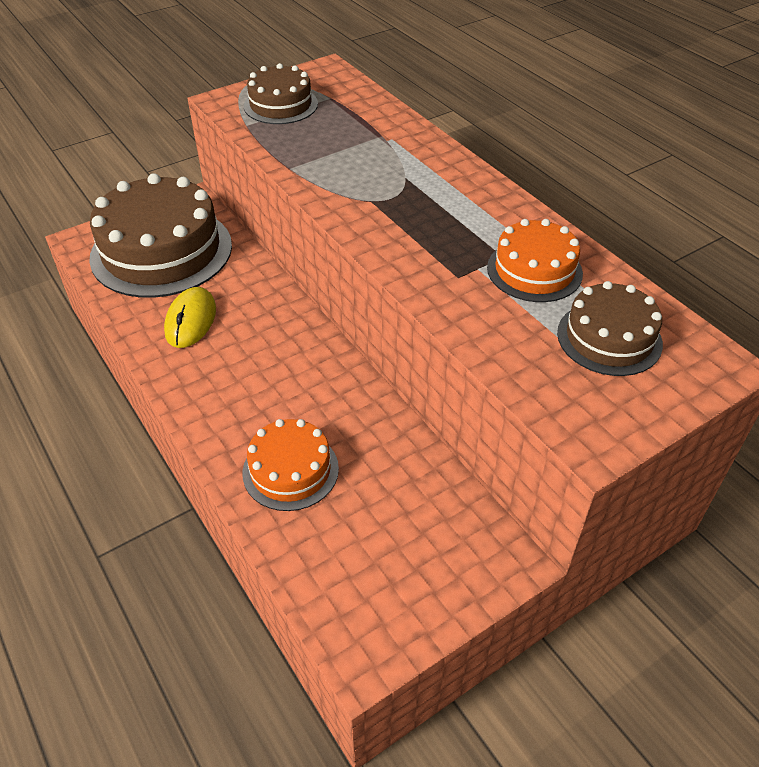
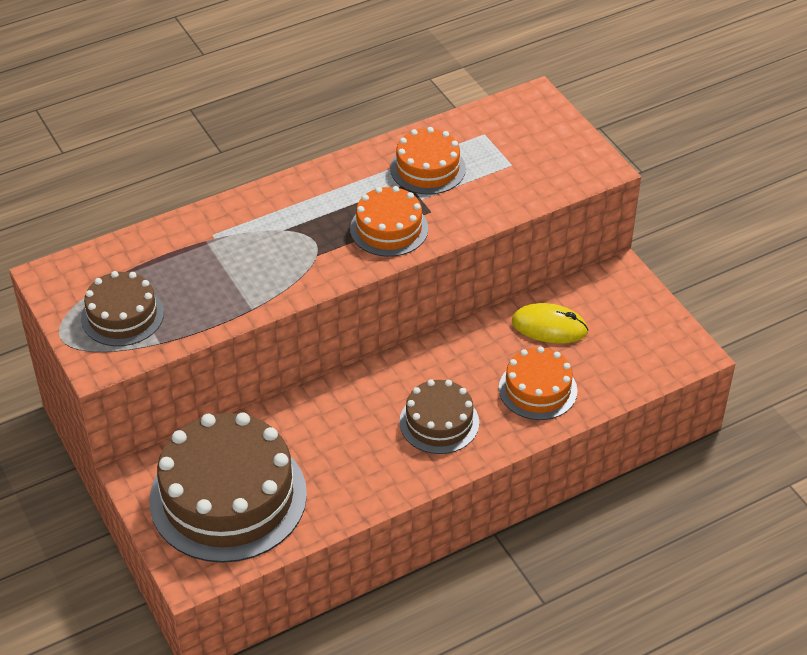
camera: 85 degrees left, 0 degrees up
(191, 320) = (347, 464): yellow mouse -> yellow mouse (549, 327)
(421, 246) = (389, 228): none -> orange cake
(609, 338) = (507, 143): brown cake -> brown cake (439, 422)

